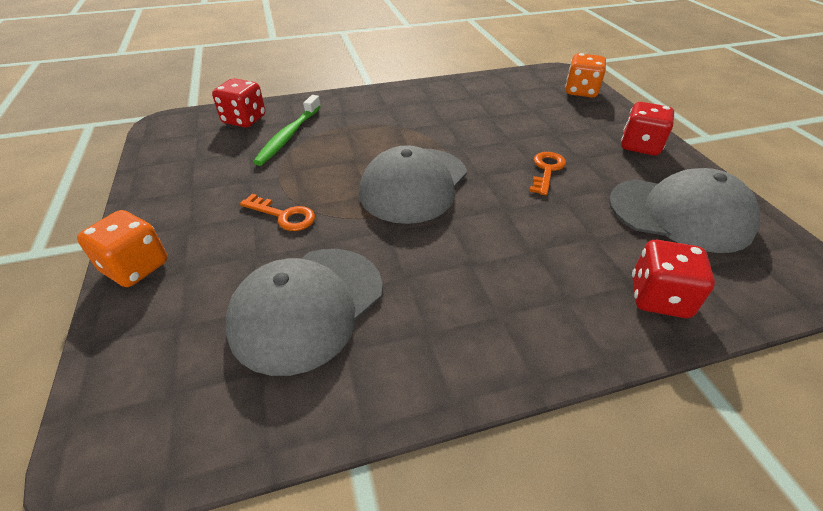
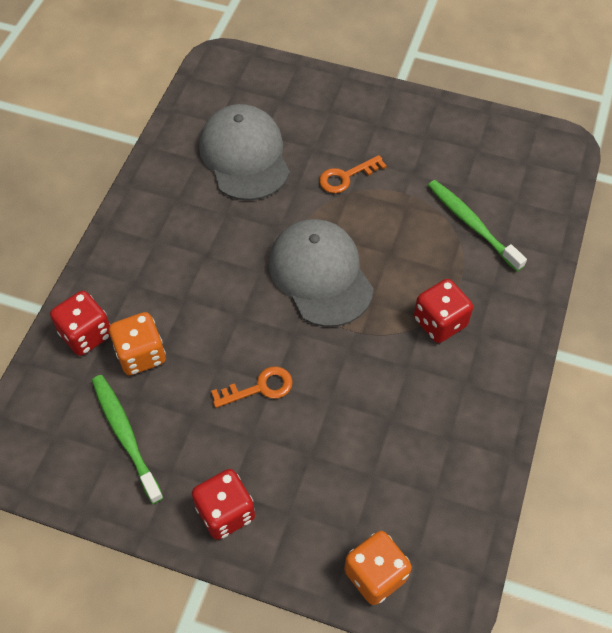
camera: 125 degrees right, 15 degrees up
(136, 267) = (350, 91): orange dice -> orange dice (141, 354)
(244, 120) = (531, 203): red dice -> red dice (440, 322)
(546, 170) = (259, 388): orange key -> orange key turned 75 degrees counterclockwise
(680, 214) = (125, 435): grey cap -> green toothbrush

